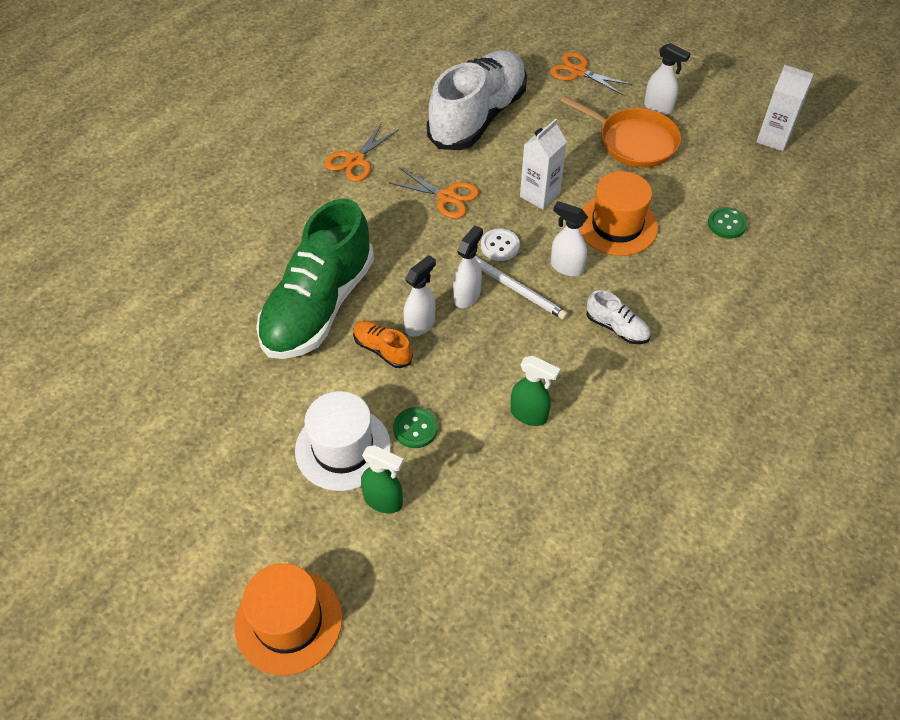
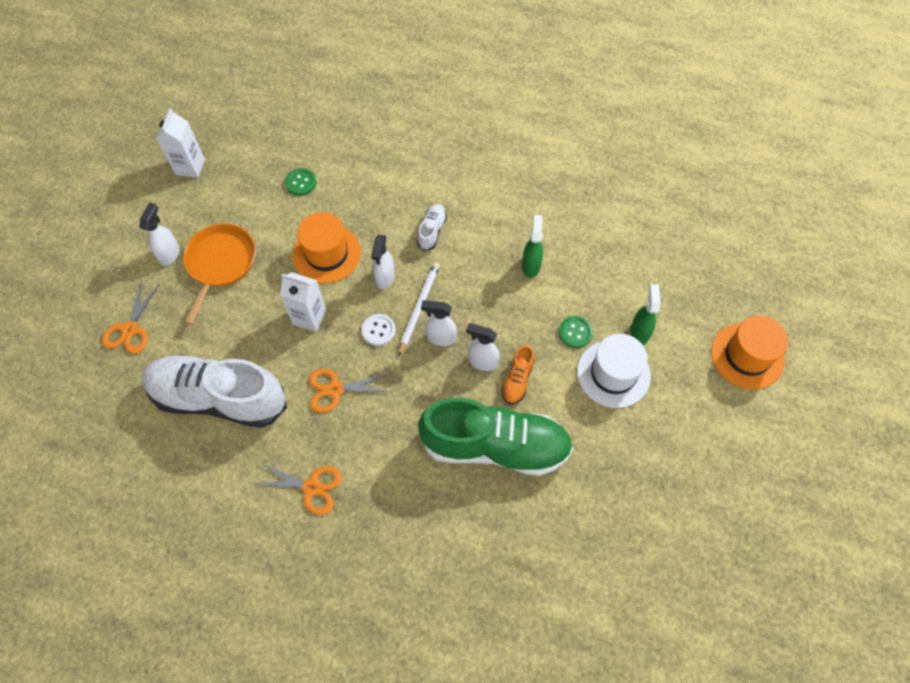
camera: 110 degrees left, 10 degrees up
(447, 197) = (335, 389): orange scissors -> orange scissors turned 105 degrees counterclockwise

